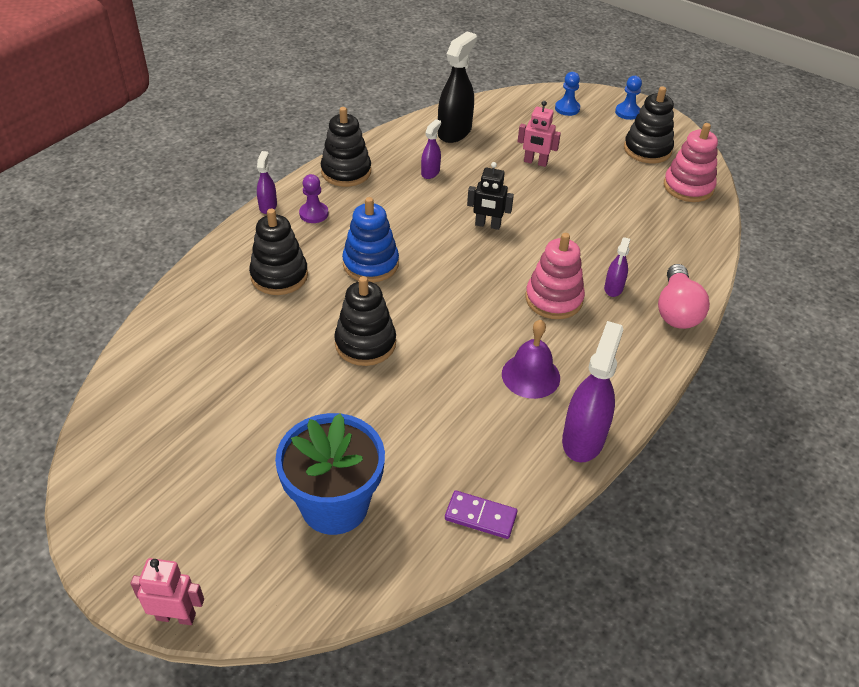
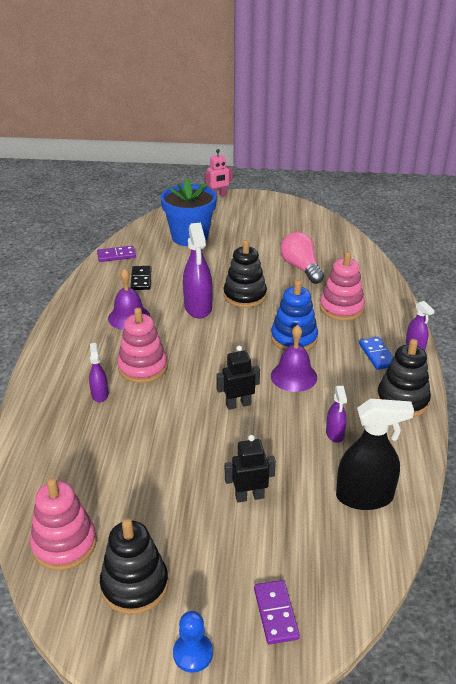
camera: 150 degrees right, 10 degrees down
(279, 276) = (341, 308): black stacking toy -> pink stacking toy
(314, 214) = (377, 355): purple pawn -> blue domino
(413, 228) = (293, 376): none -> purple bell
(454, 132) = (364, 497): black spray bottle -> black spray bottle turned 90 degrees counterclockwise
(475, 438) = (141, 279): none -> black domino
(535, 162) = (249, 496): pink robot -> black robot
(567, 108) = (276, 613): blue pawn -> purple domino
(583, 439) = (78, 300): purple spray bottle -> purple spray bottle (198, 308)
(677, 310) = (40, 398): pink light bulb -> pink light bulb (301, 268)

